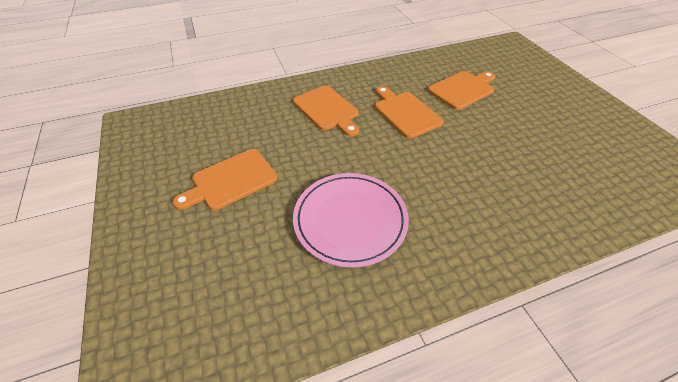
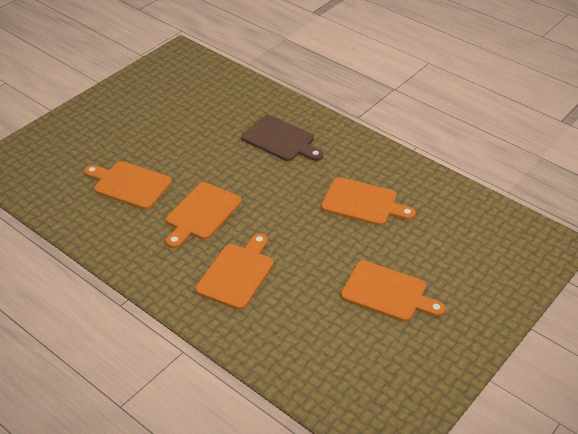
camera: 120 degrees left, 5 degrees down
(350, 220) = (363, 203): pink plate -> orange cutting board
(492, 199) = (281, 140): none -> brown cutting board

